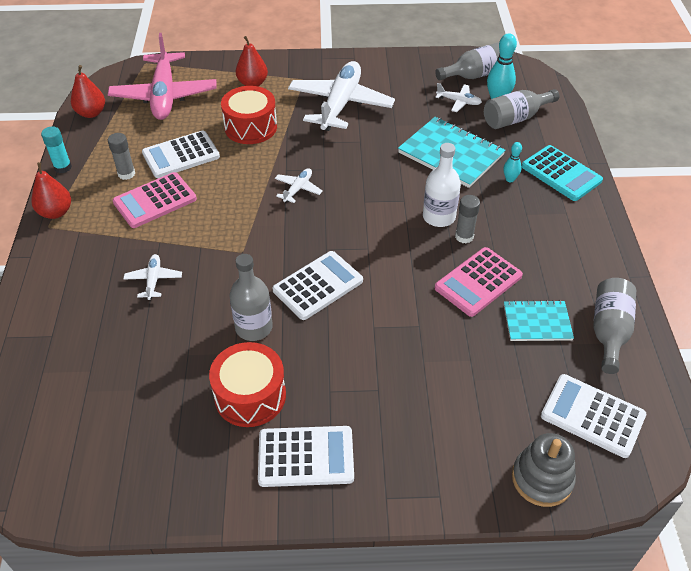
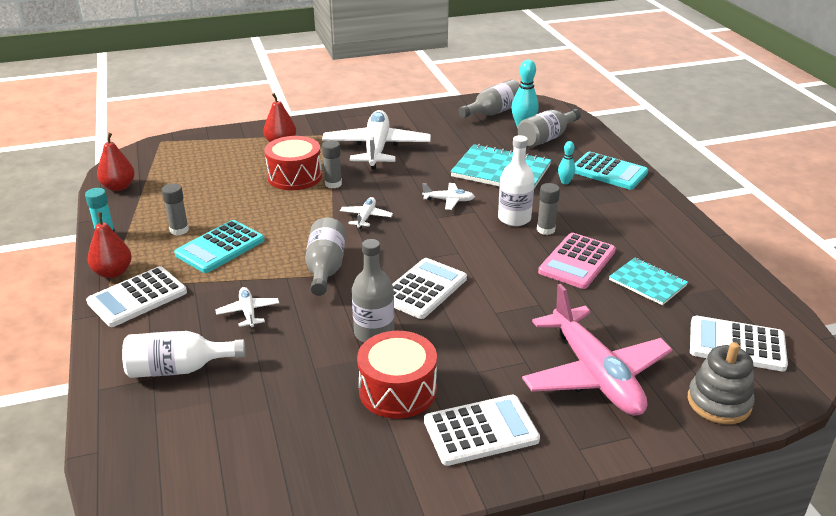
camera: 15 degrees left, 15 degrees down
(75, 330) = (178, 369): none -> white bottle
(155, 201) = (220, 247): pink calculator -> turquoise calculator
(164, 95) = (193, 164): pink plane -> pink plane (595, 374)
(181, 155) = (232, 207): white calculator -> white calculator (137, 297)
(283, 142) = (333, 184): none -> grey glue stick
(458, 102) = (488, 133): white plane -> white plane (449, 200)
(537, 322) = (647, 283): turquoise notebook -> turquoise notebook turned 60 degrees clockwise
(609, 331) = (715, 279): grey bottle -> grey bottle (325, 268)

